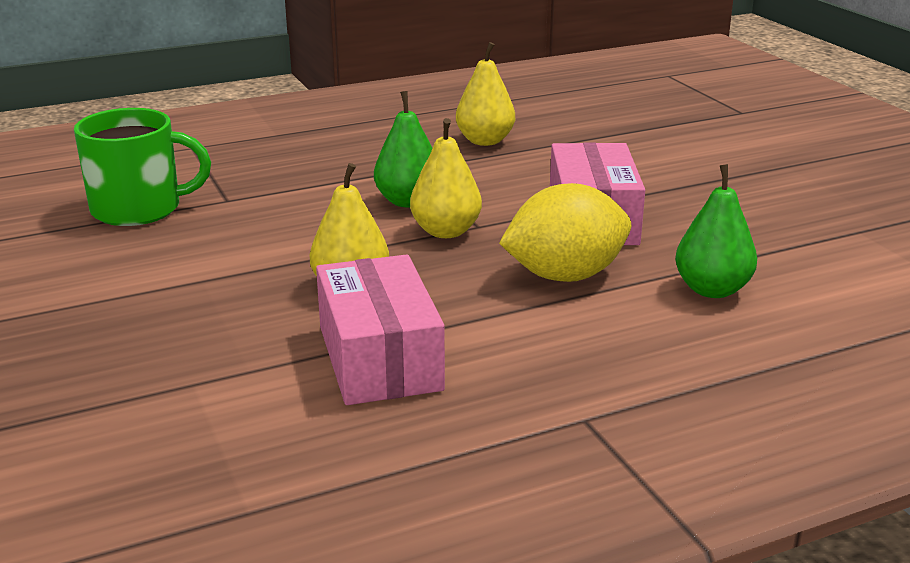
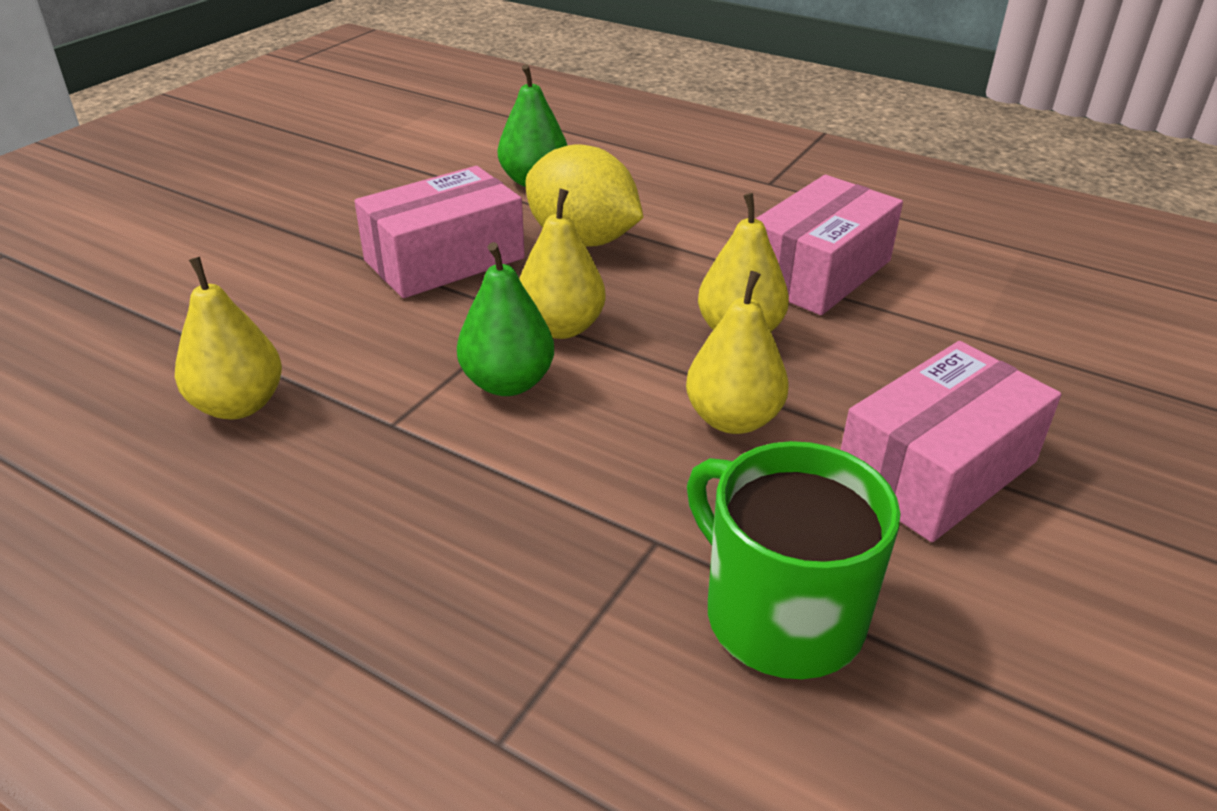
camera: 125 degrees left, 10 degrees up
(128, 288) = (936, 470): none -> pink box
(272, 249) = (733, 419): none -> yellow pear

